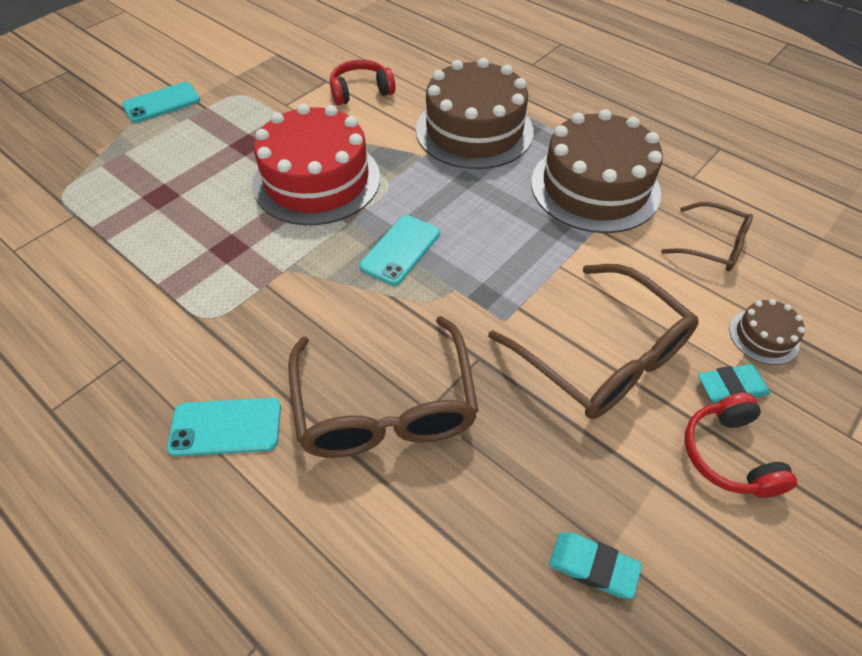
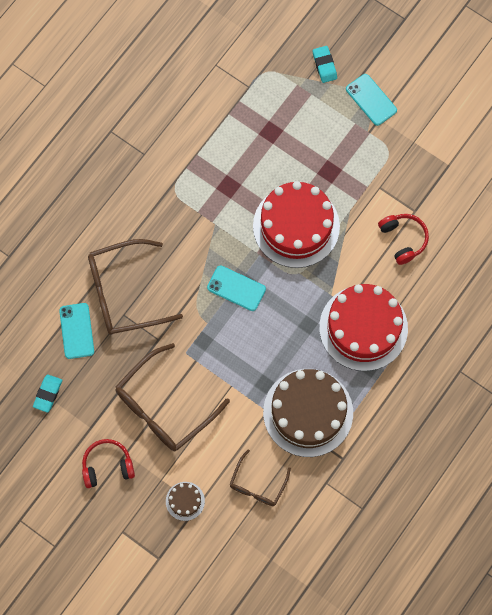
camera: 85 degrees right, 20 degrees up
(226, 427) = (107, 217): turquoise phone -> turquoise phone (76, 331)
(474, 130) = (363, 328): brown cake -> red cake
(731, 387) = (148, 475): turquoise eraser -> turquoise eraser (324, 65)

